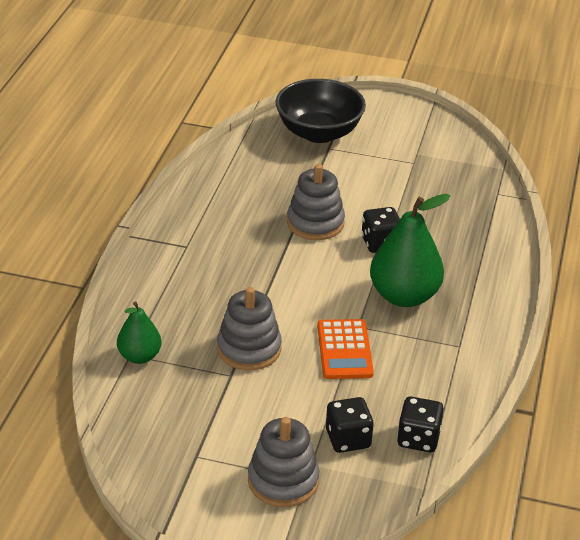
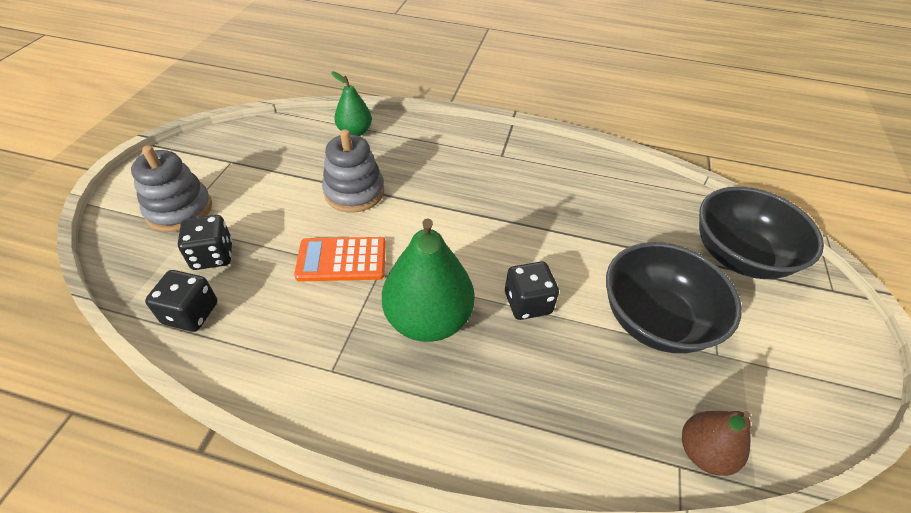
camera: 90 degrees right, 10 degrees up
(315, 223) = (556, 245): grey stacking toy -> none
(388, 184) = (655, 320): none -> black bowl
(486, 183) = (703, 452): none -> brown pear

